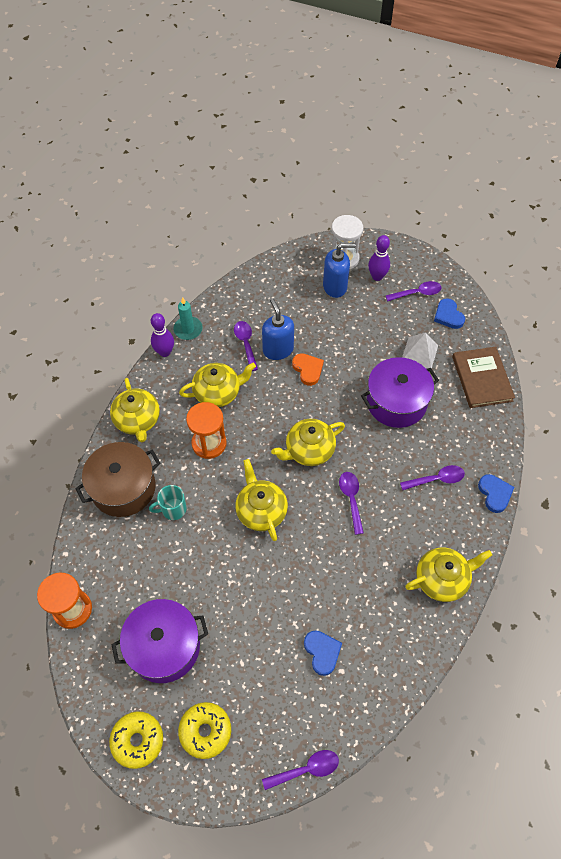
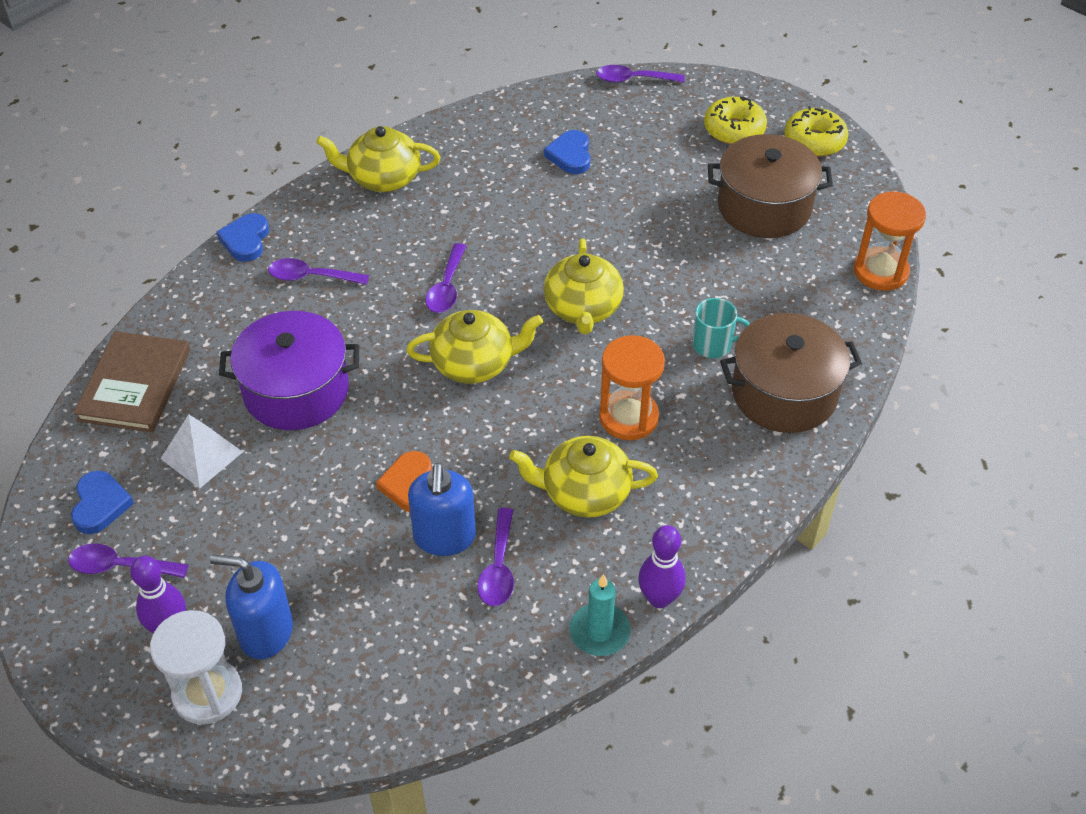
camera: 160 degrees left, 10 degrees down
(138, 420) = (739, 487): yellow teapot -> none
(164, 647) = (764, 207): purple pot -> brown pot

